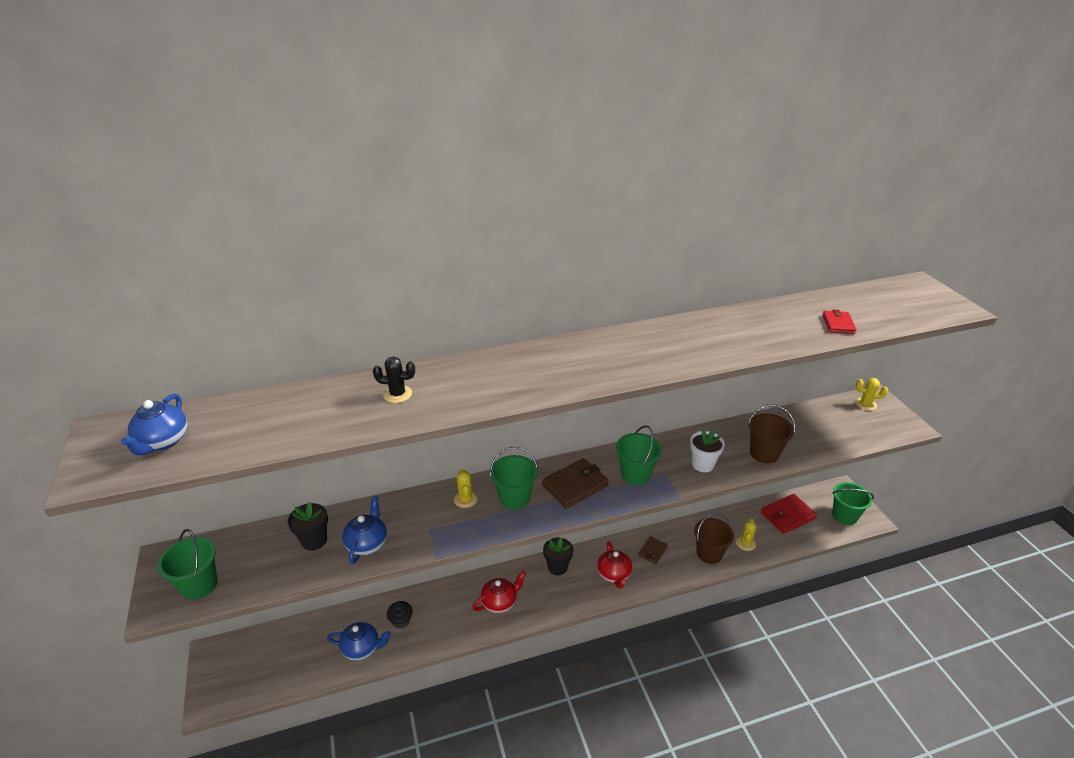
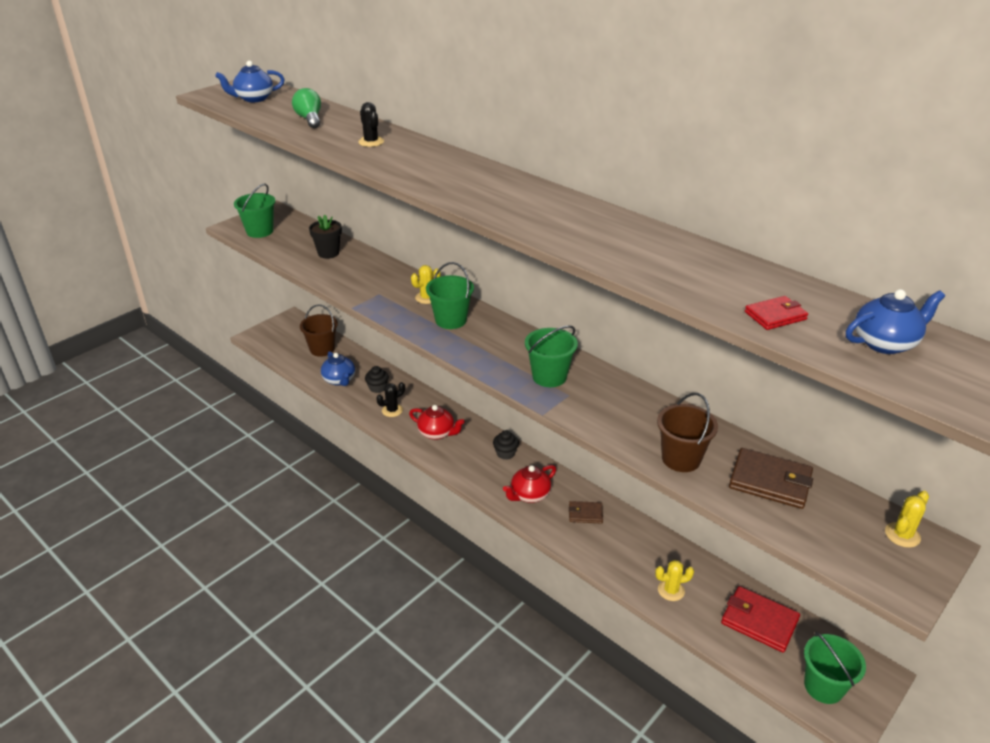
camera: 60 degrees right, 0 degrees up
(286, 417) = (309, 119): none -> green light bulb
(367, 543) = (343, 274): blue teapot -> blue teapot (885, 343)
(443, 623) = (392, 410): none -> black cactus
(557, 567) = (505, 453): black flower pot -> black cupcake
(575, 485) = (497, 346): brown wallet -> brown wallet (770, 481)
(702, 464) = (611, 417): white flower pot -> none
(709, 553) = (625, 561): brown bucket -> brown bucket (322, 349)
(865, 404) = (902, 535): yellow cactus -> yellow cactus turned 60 degrees clockwise

